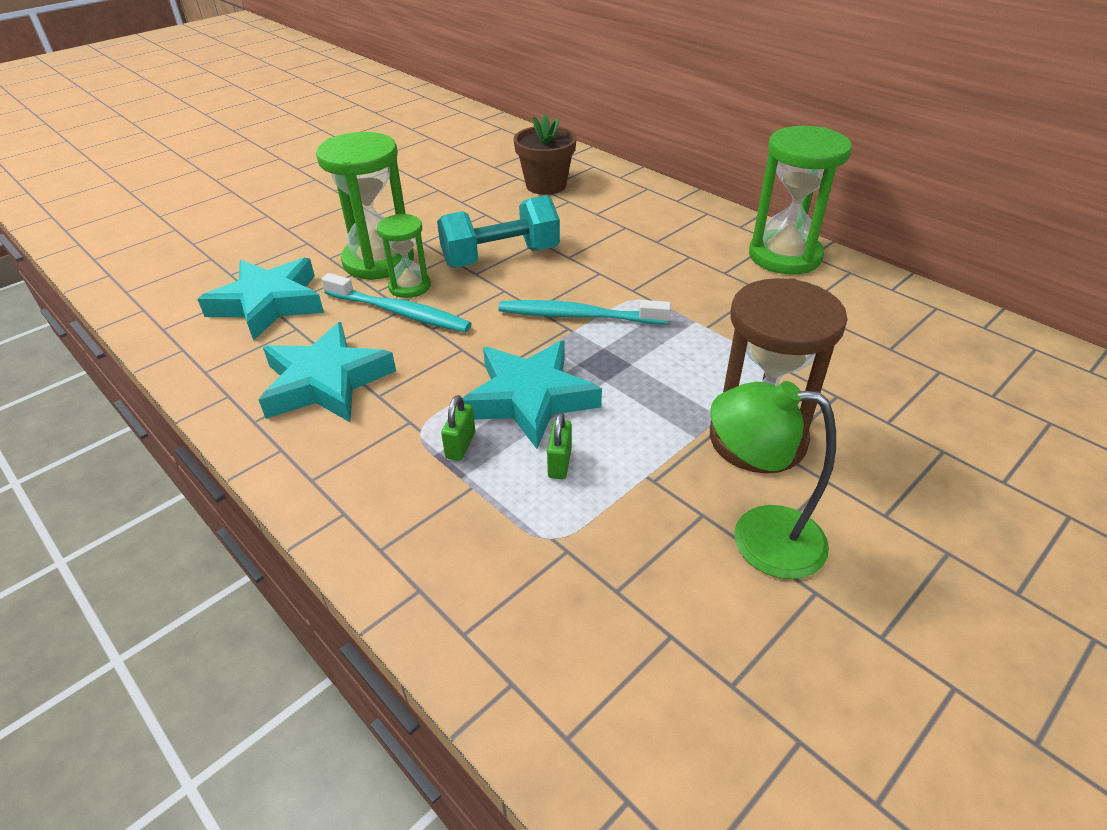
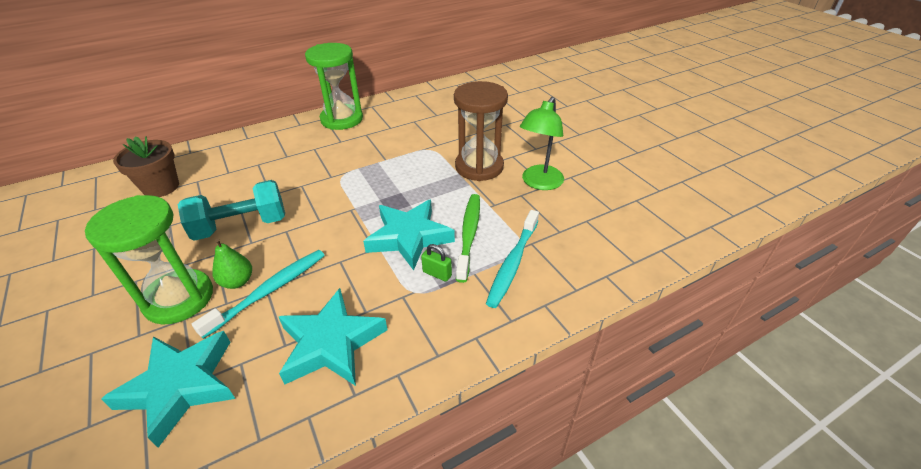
camera: 75 degrees left, 0 degrees up
(409, 286) = (237, 282): green hourglass -> green pear
(501, 257) = (241, 226): turquoise dumbbell -> turquoise dumbbell turned 75 degrees clockwise
(559, 463) = (469, 235): green padlock -> green toothbrush
(578, 316) = (341, 203): turquoise toothbrush -> turquoise toothbrush (513, 263)

